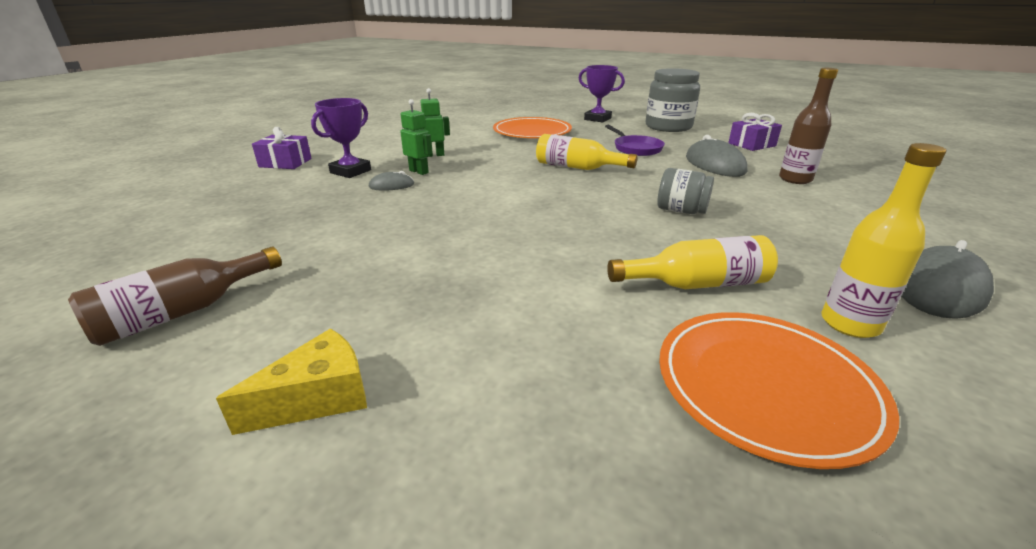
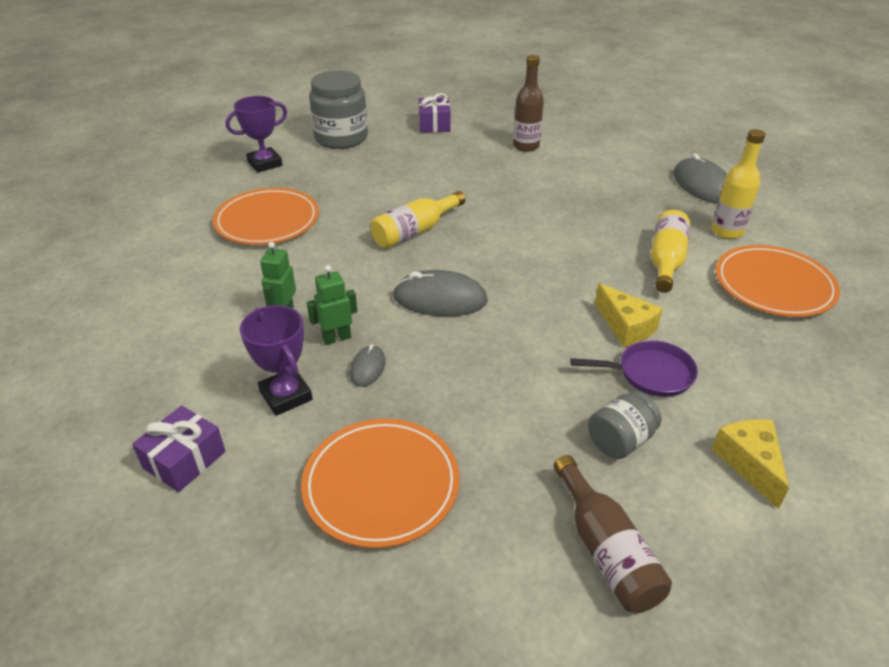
camera: 65 degrees left, 10 degrees up
(267, 212) = (381, 485): none -> orange plate
(532, 276) = (626, 327): none -> yellow cheese
(635, 148) = (390, 181): purple pan -> purple pan (650, 374)
(681, 210) = (551, 219): grey jar -> grey jar (620, 441)
(714, 164) = (467, 162): grey mouse -> grey mouse (440, 299)

